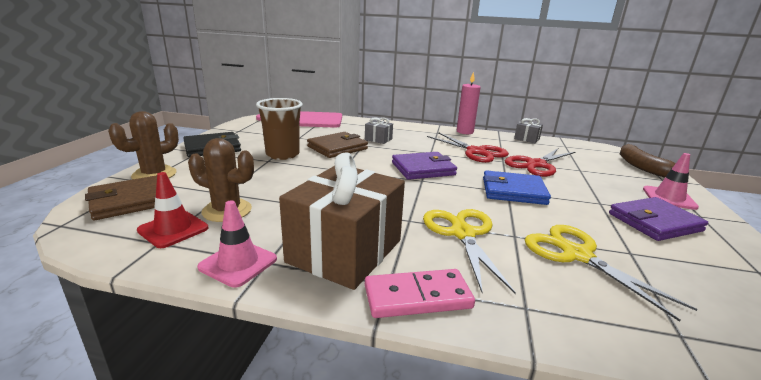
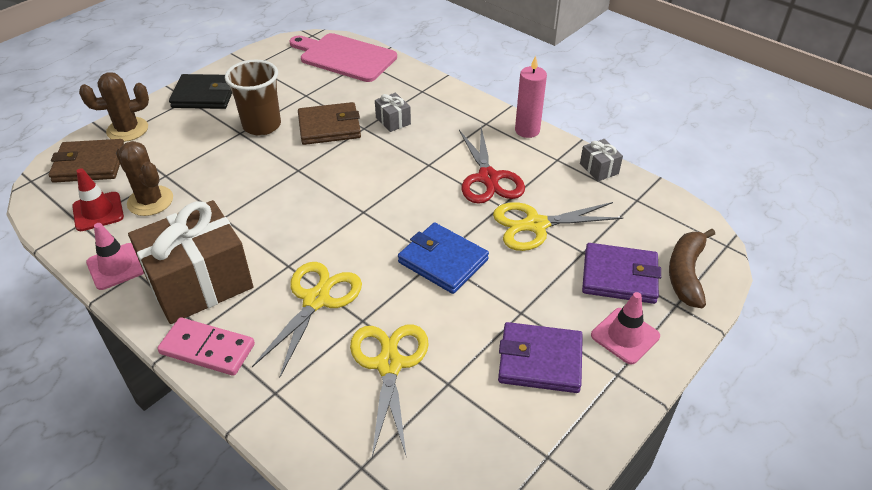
camera: 30 degrees right, 20 degrees up
(423, 169) = (385, 193): purple wallet -> purple wallet (619, 276)
(536, 165) = (536, 225): red scissors -> yellow scissors

